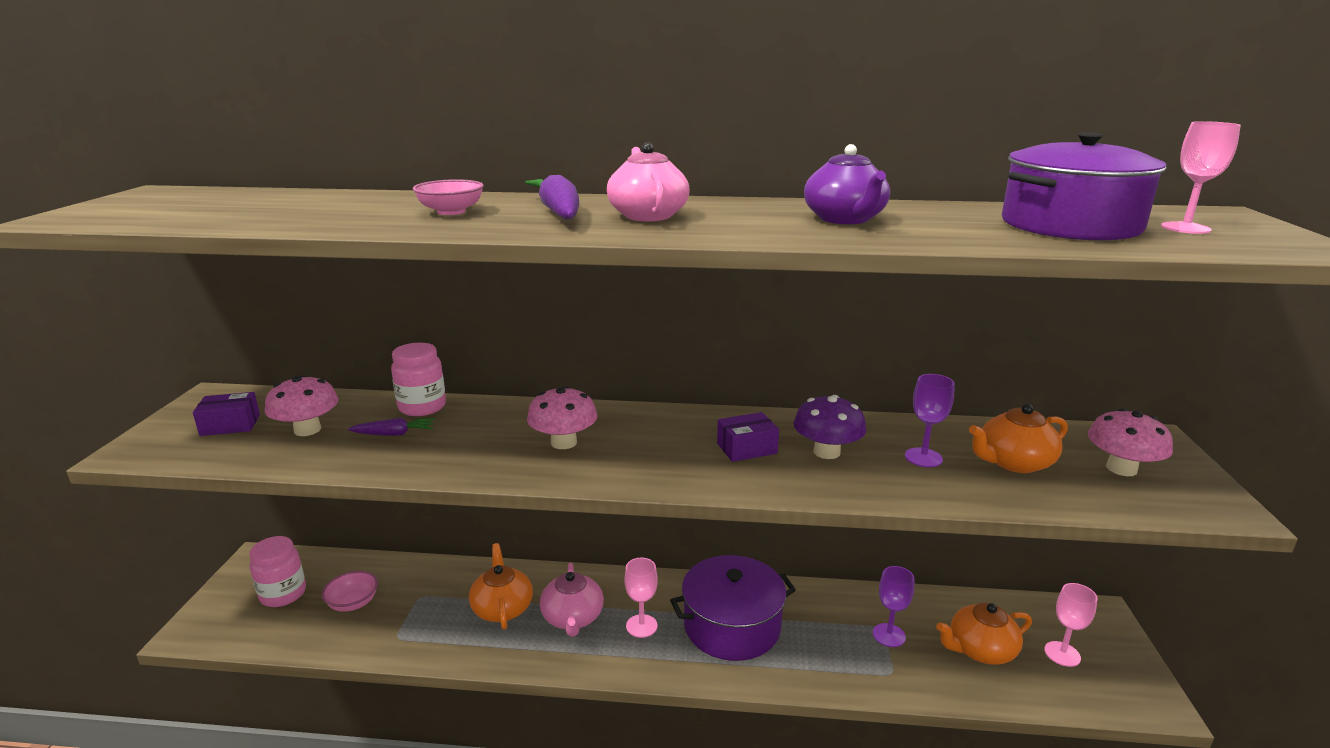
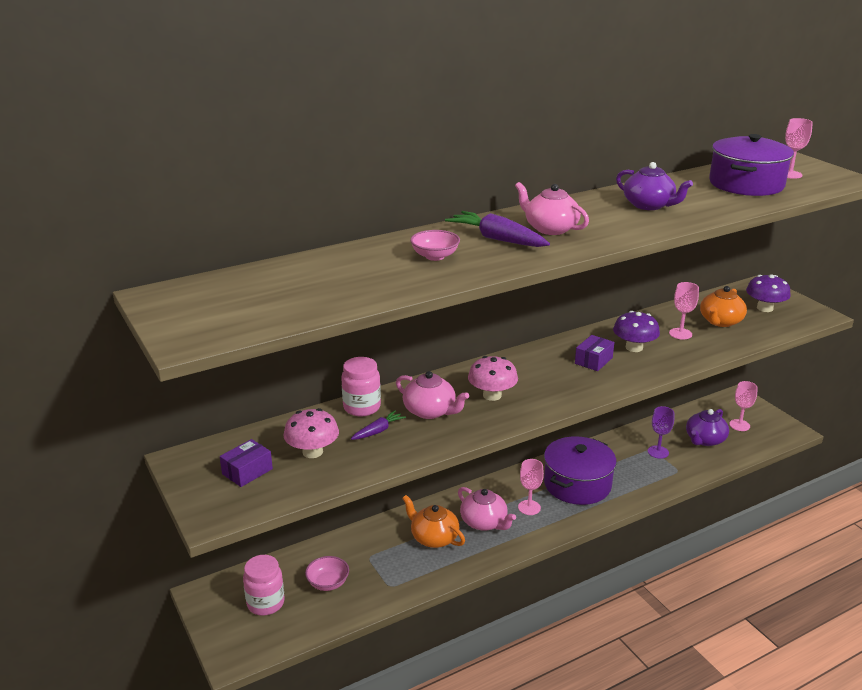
camera: 35 degrees left, 5 degrees up
(475, 434) = (430, 411): none -> pink teapot
(923, 457) = (680, 334): purple goblet -> pink goblet
(980, 650) = (704, 440): orange teapot -> purple teapot
(1121, 468) = (764, 308): pink mushroom -> purple mushroom

